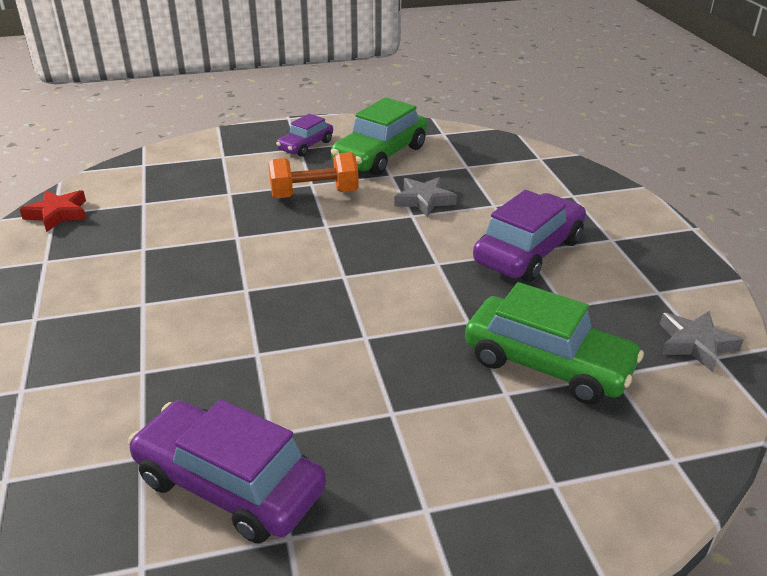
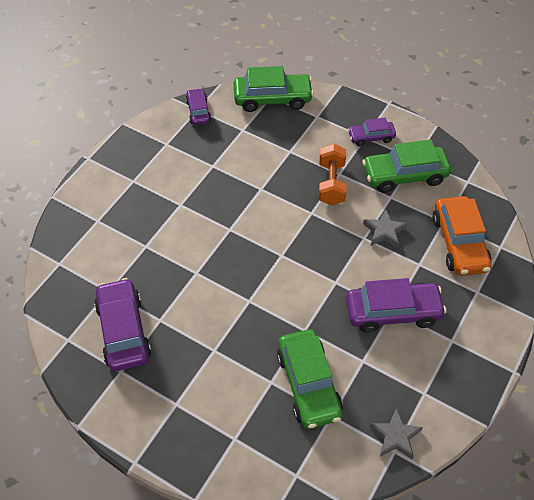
camera: 45 degrees right, 20 degrees up
(58, 214) = (198, 111): red star -> purple car
(149, 165) = (272, 99): none -> green car
(314, 194) = (331, 183): orange dumbbell -> orange dumbbell turned 60 degrees clockwise
(503, 173) = (459, 243): none -> orange car

